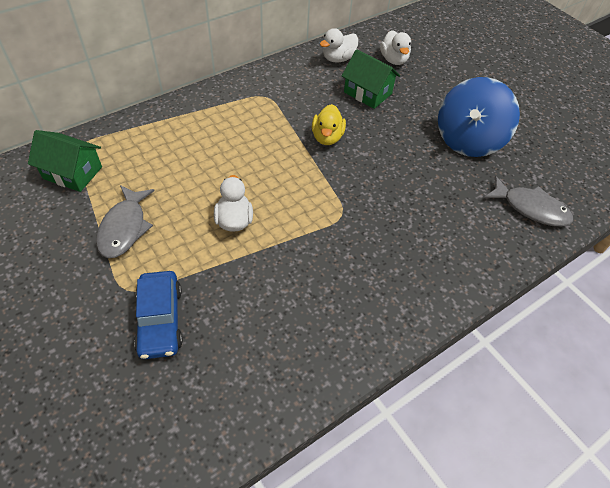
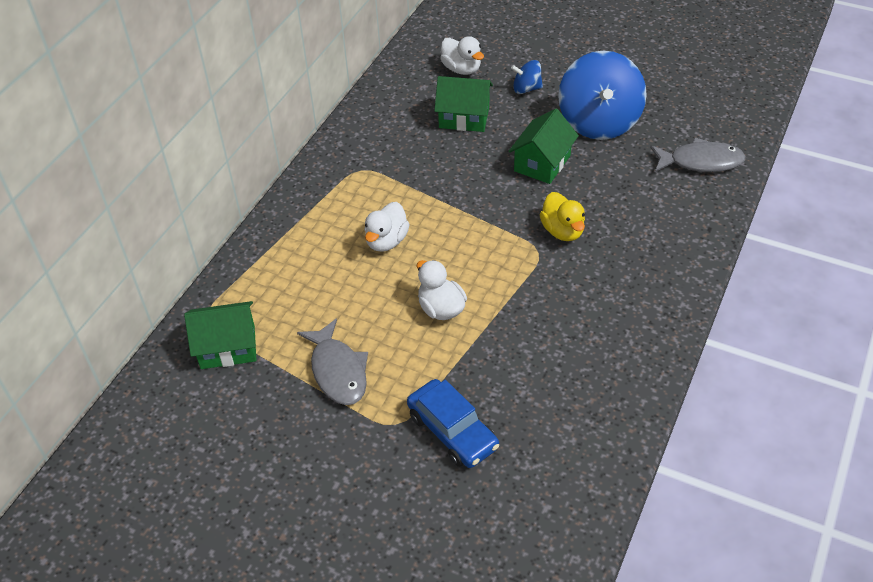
camera: 25 degrees left, 5 degrees down
(327, 137) = (461, 183): yellow duck -> yellow duck (562, 231)
(338, 59) = (402, 93): white duck -> white duck (386, 241)
(399, 150) = (542, 163): none -> green house
(430, 93) = (526, 89): none -> blue spinning top

